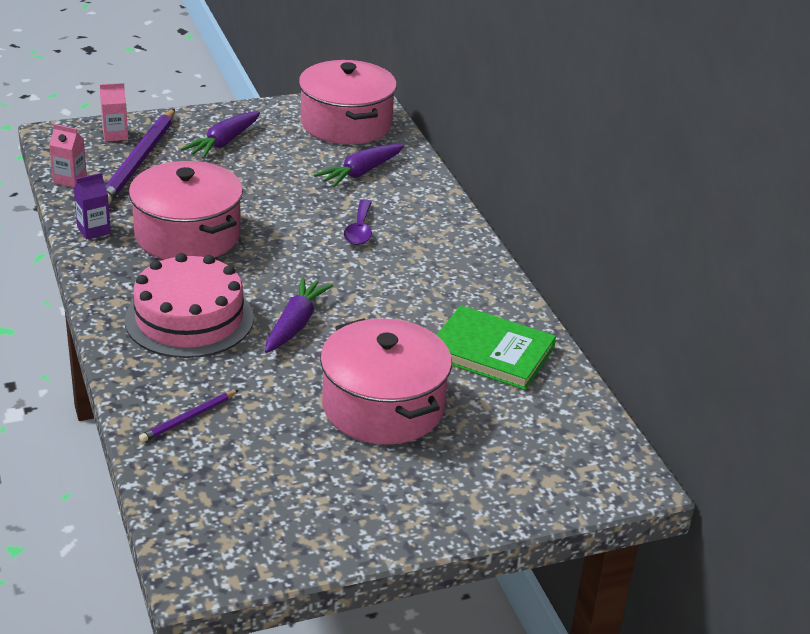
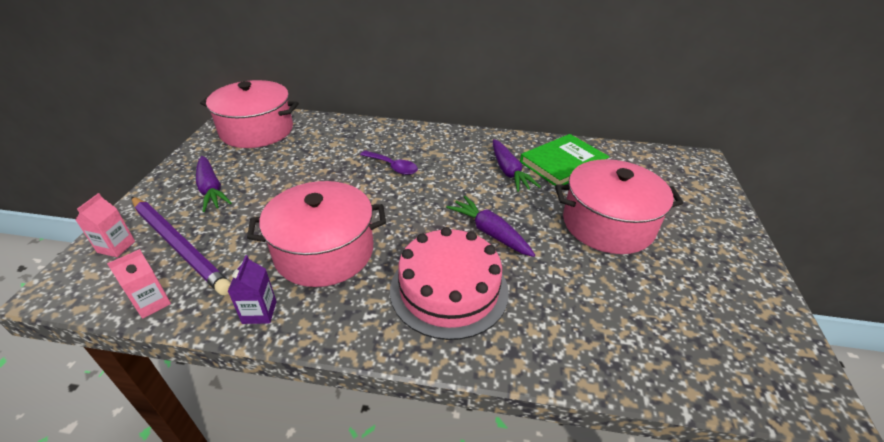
camera: 60 degrees left, 5 degrees up
(188, 418) = (594, 336): purple pencil -> none
(360, 173) = (324, 144): purple carrot -> purple carrot (509, 172)

